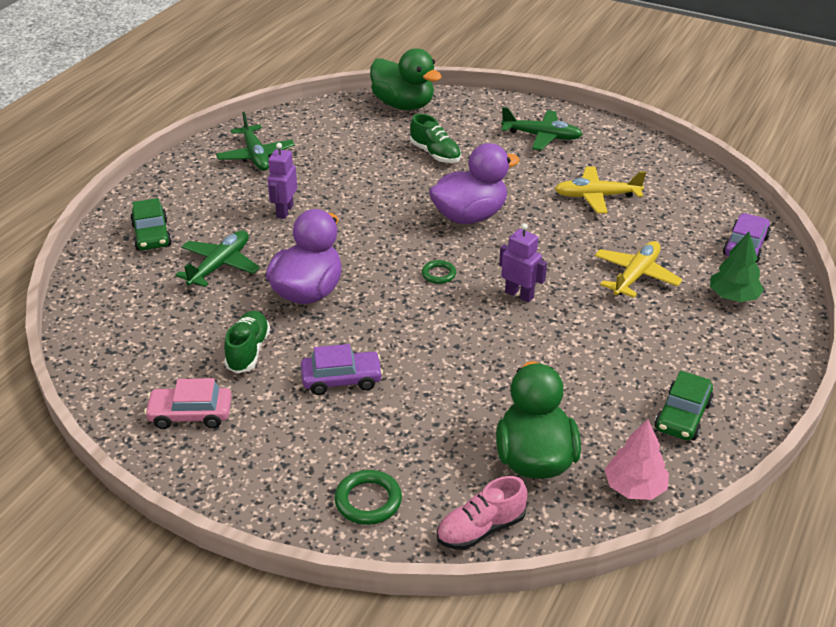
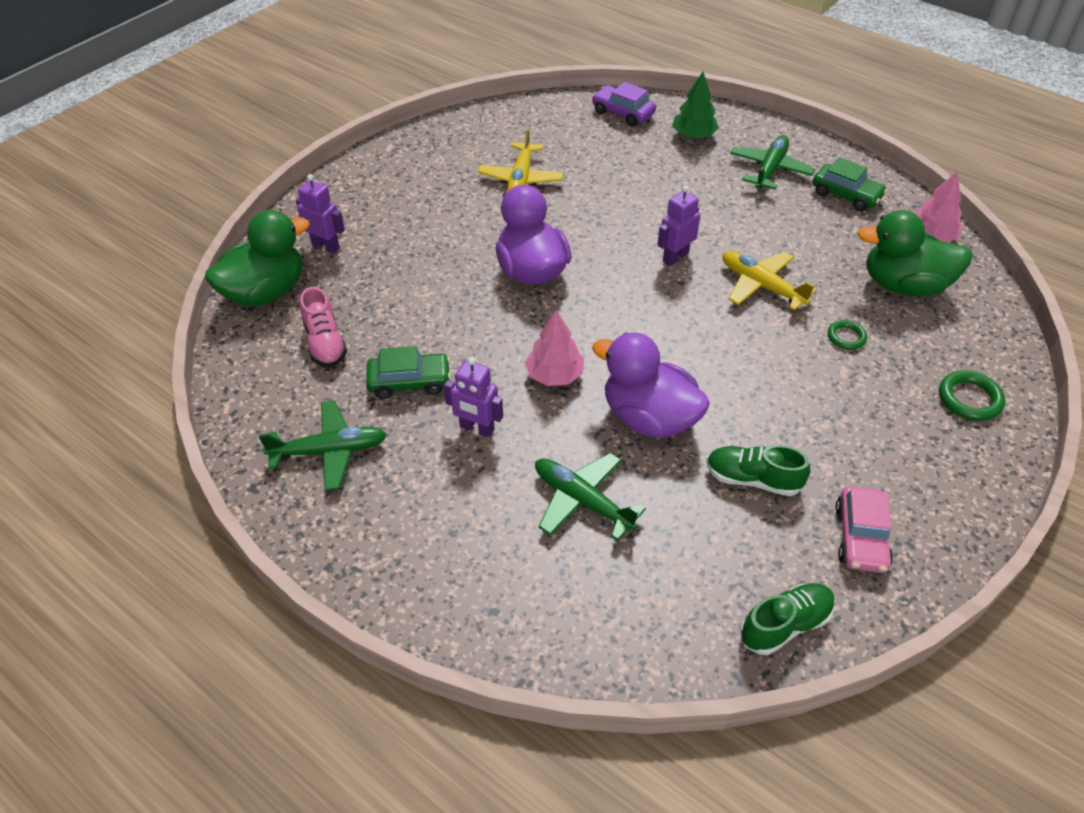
camera: 80 degrees left, 10 degrees up
(152, 235) = (496, 578): green car -> green car (409, 382)
(341, 379) = (801, 402): purple car -> none
(347, 240) = (554, 375): none -> pink tree
(435, 154) = (394, 280): green shoe -> green shoe (785, 625)
(438, 274) = (633, 308): green ring -> green ring (846, 337)
(464, 119) = (326, 246): none -> purple robot
(481, 529) = (991, 330): pink shoe -> pink shoe (325, 343)
(542, 136) = (391, 194): green plane -> green plane (770, 169)
(636, 276) = (656, 181): yellow plane -> yellow plane (761, 286)

